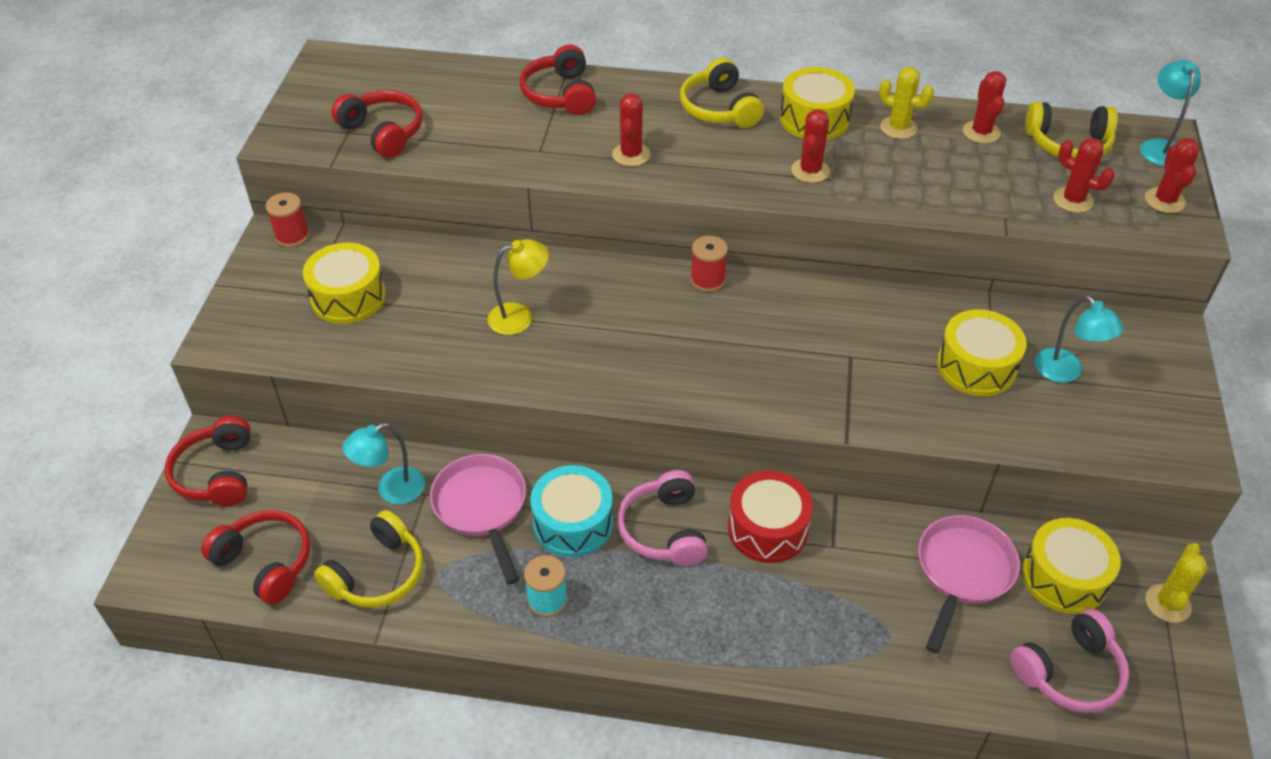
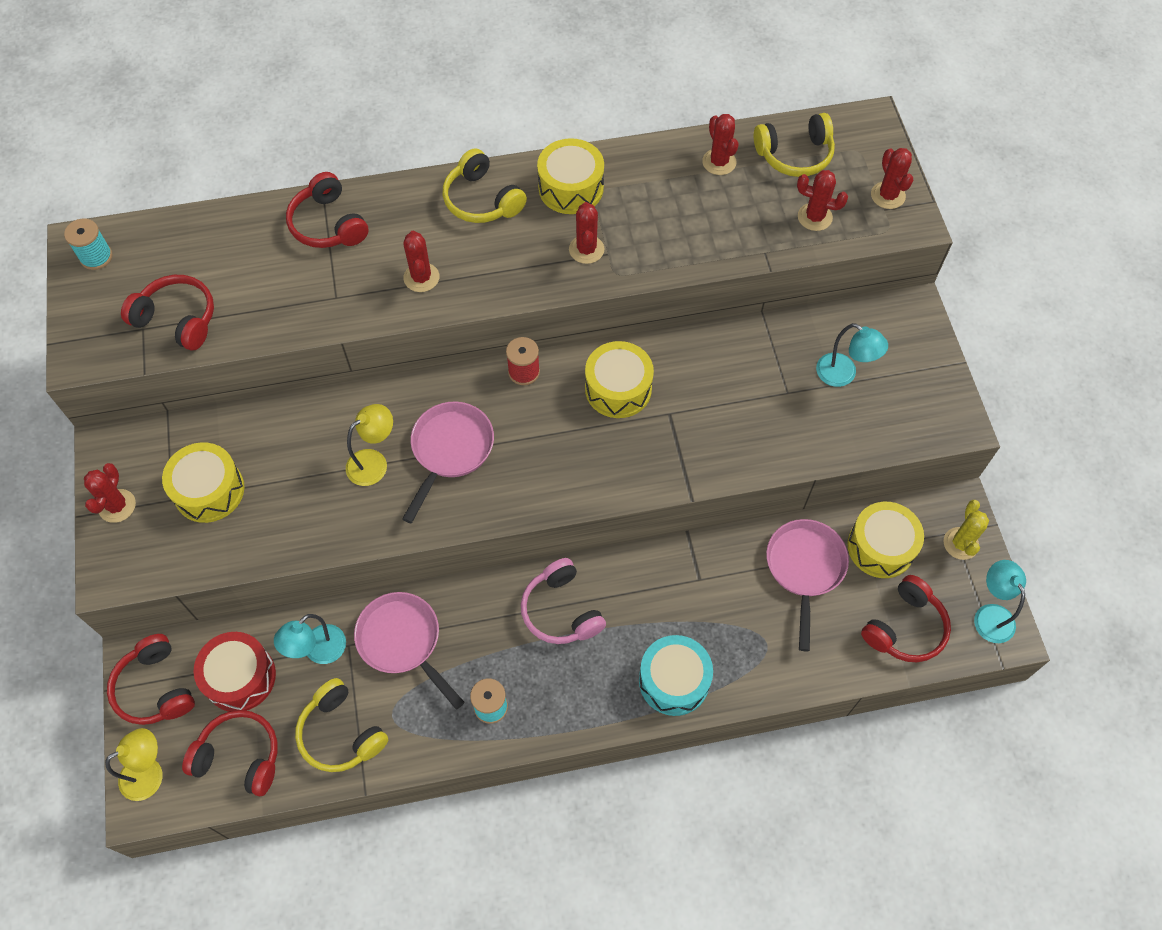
camera: 20 degrees left, 15 degrees up
(171, 549) = (150, 773): none -> yellow lamp
(257, 286) = (117, 506): none -> red cactus
(292, 236) = (124, 440): red spool -> none
(336, 71) = (96, 257): none -> turquoise spool
(378, 574) = (341, 733): yellow headphones -> yellow headphones turned 120 degrees clockwise
(573, 523) = (484, 630): turquoise drum -> turquoise drum (674, 680)
(601, 327) = (450, 450): none -> pink pan
(768, 528) = (643, 581): red drum -> red drum (240, 677)
(898, 128) = (647, 177): yellow cactus -> none
(976, 366) = (772, 391): yellow drum -> yellow drum (618, 388)
(1069, 672) = (905, 628): pink headphones -> red headphones
(1159, 147) = (869, 136): turquoise lamp -> turquoise lamp (990, 615)

